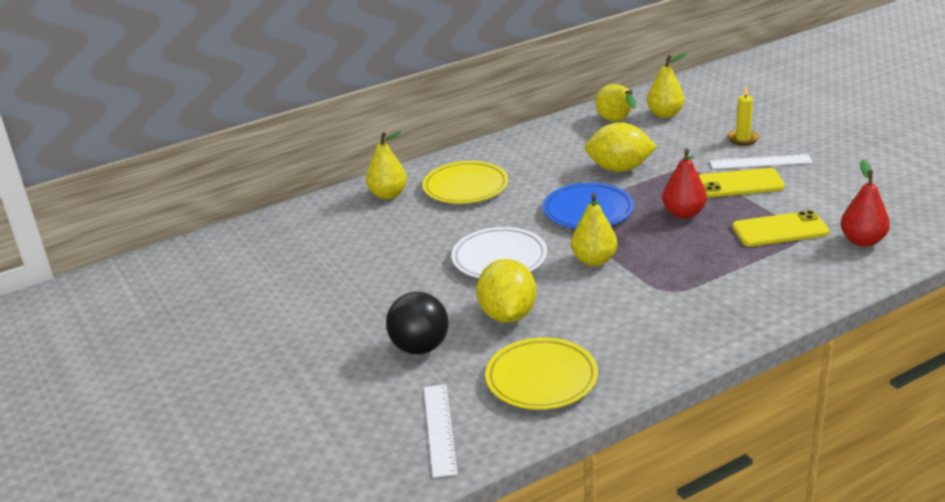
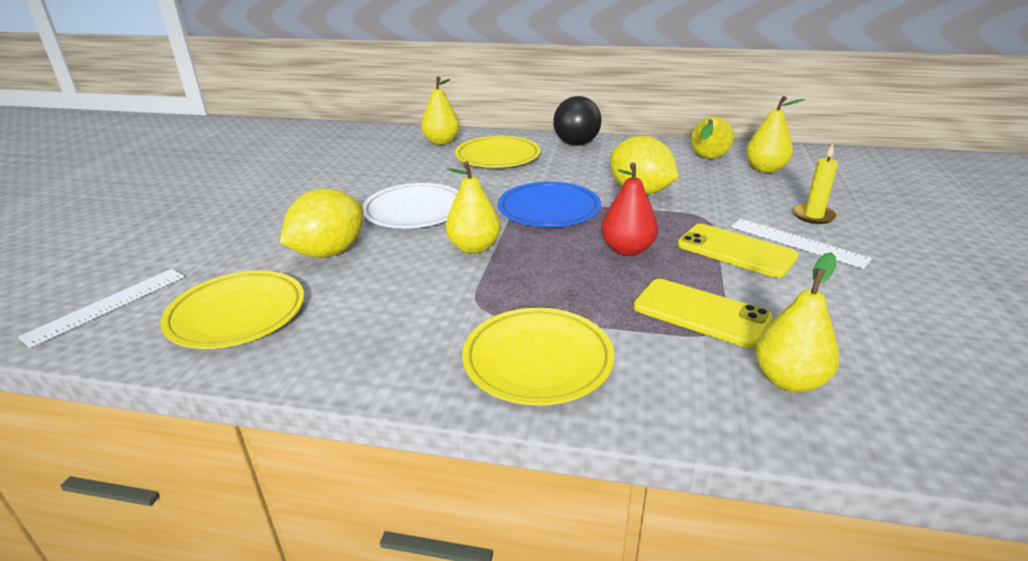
camera: 40 degrees right, 0 degrees up
(420, 348) = (235, 242): black ball -> black ball (576, 144)
(750, 298) = (537, 360): none -> yellow plate
(862, 241) = (789, 380): red pear -> yellow pear

